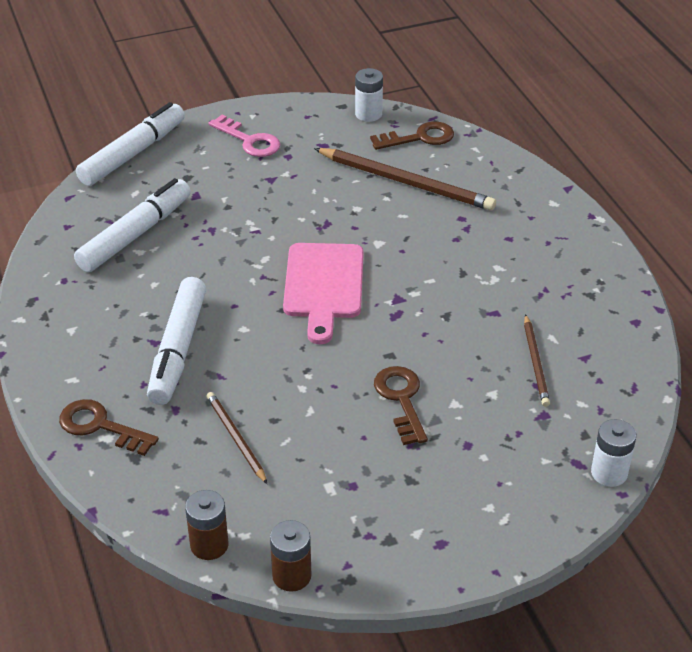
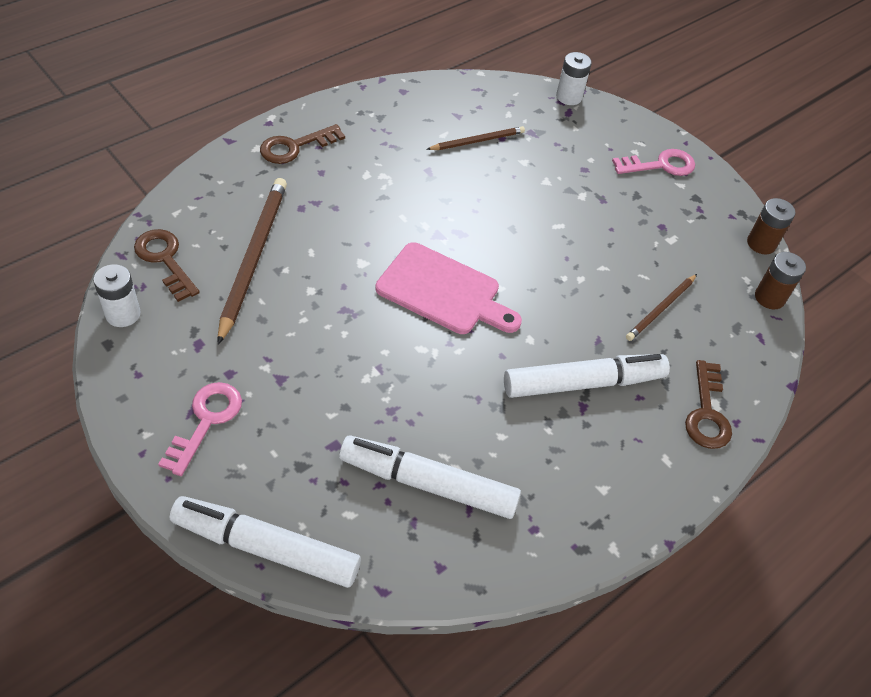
camera: 115 degrees left, 10 degrees up
(324, 286) = (443, 291): pink cutting board -> pink cutting board turned 45 degrees clockwise
(401, 399) = (559, 213): brown key -> brown key (295, 147)
(457, 524) = (660, 165): none -> pink key

